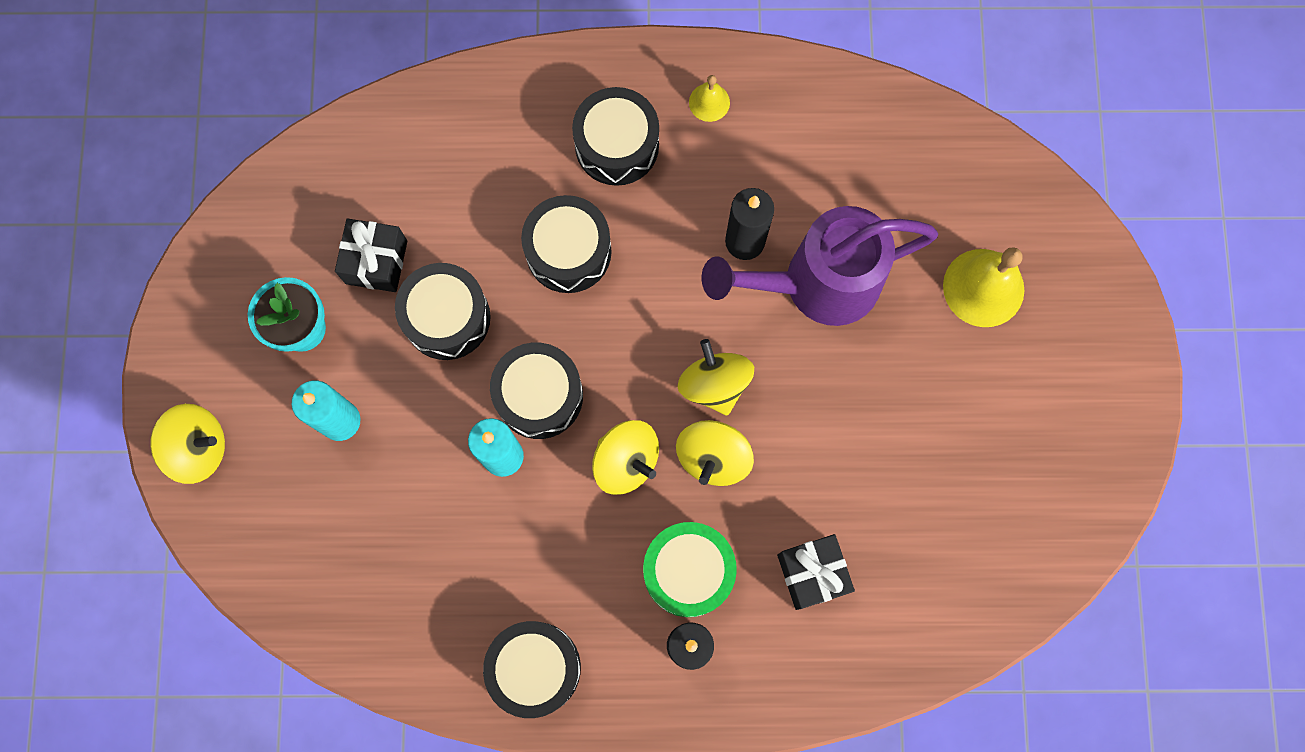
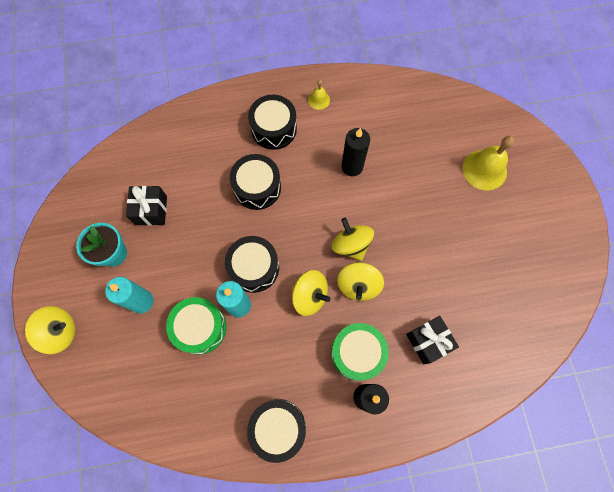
camera: 10 degrees left, 5 degrees down
(432, 482) = (200, 328): none -> green drum
(447, 317) = (195, 234): black drum -> none
(817, 284) = (395, 182): purple watering can -> none

